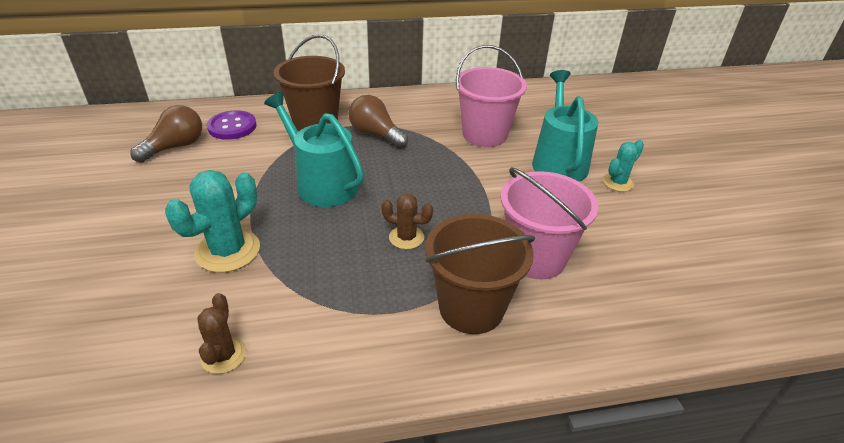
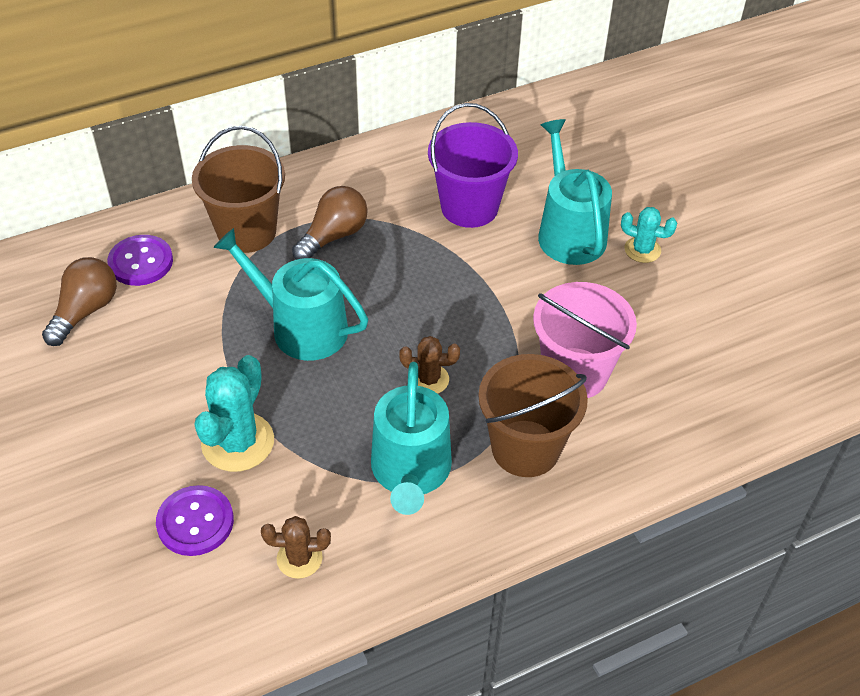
camera: 15 degrees left, 10 degrees up
(155, 303) = (195, 522): none -> purple button
(223, 355) = (299, 558): brown cactus -> brown cactus turned 75 degrees counterclockwise
(359, 304) = (410, 472): none -> turquoise watering can
(376, 134) = (333, 236): brown light bulb -> brown light bulb turned 105 degrees clockwise
(484, 134) = (469, 207): pink bucket -> purple bucket
(618, 182) = (642, 250): turquoise cactus -> turquoise cactus turned 75 degrees clockwise

